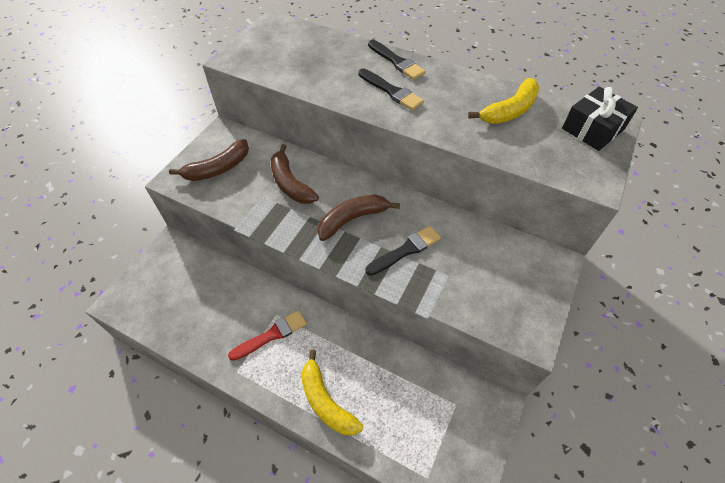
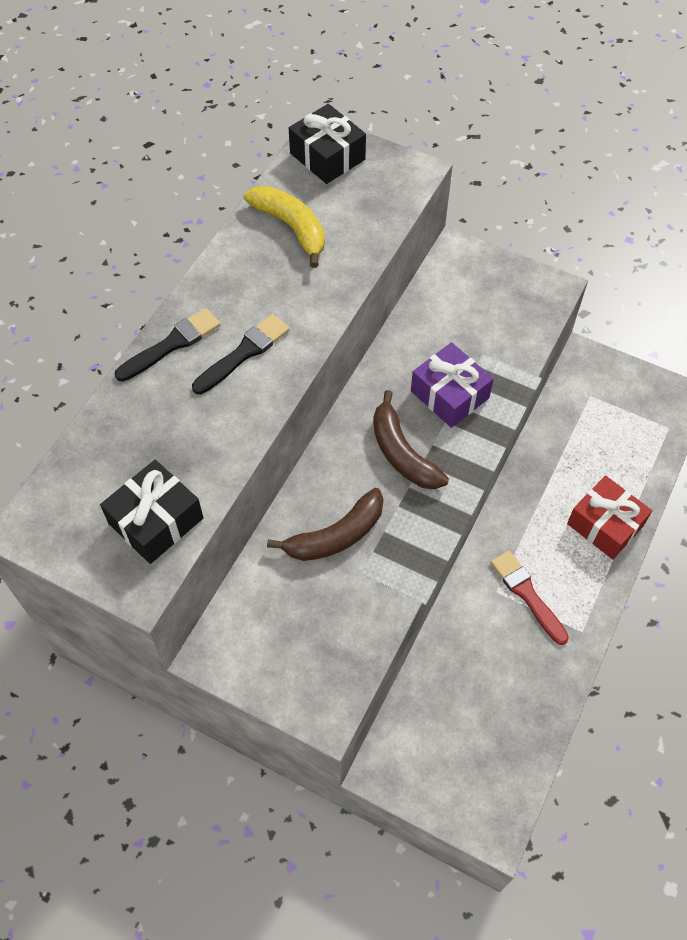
camera: 90 degrees left, 5 degrees up
(218, 168) = (302, 646): brown banana -> none
(270, 62) = (156, 521): none -> black gift
(326, 401) = (605, 525): yellow banana -> red gift
(405, 250) = (449, 394): black brush -> purple gift

